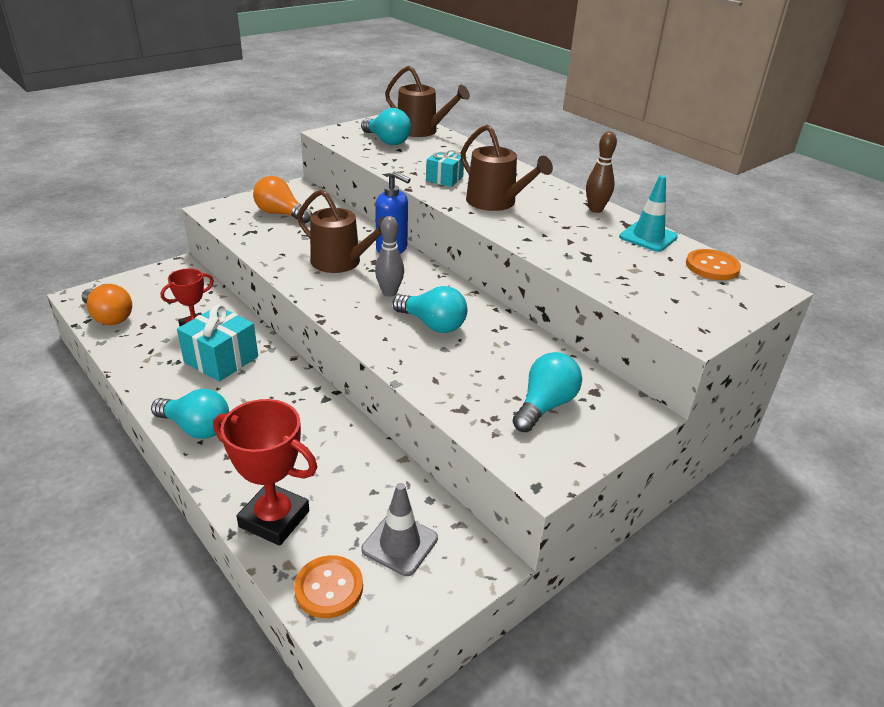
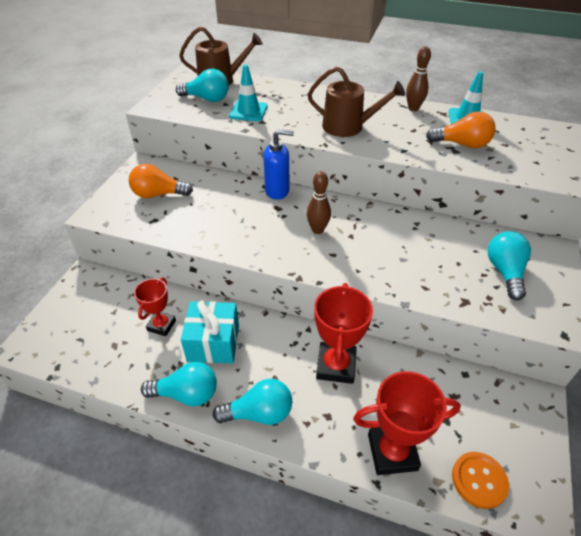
camera: 30 degrees left, 10 degrees up
(109, 317) = (74, 353): orange light bulb -> orange light bulb (461, 144)
(307, 428) = (336, 365): none -> red trophy
(341, 262) = (255, 219): brown watering can -> none
(389, 292) = (317, 230): grey bowling pin -> brown bowling pin
(400, 544) = (483, 418): grey traffic cone -> none
(412, 161) = (248, 111): none -> turquoise traffic cone
(432, 324) = (374, 243): turquoise light bulb -> turquoise light bulb (186, 394)
(444, 179) = (290, 119): turquoise gift -> none
(712, 267) = (524, 127): orange button -> none

